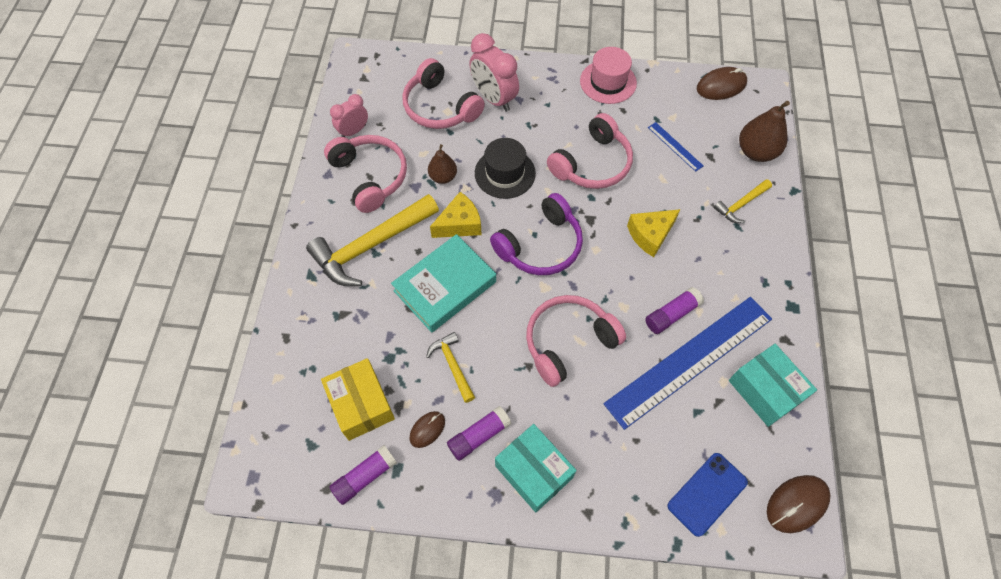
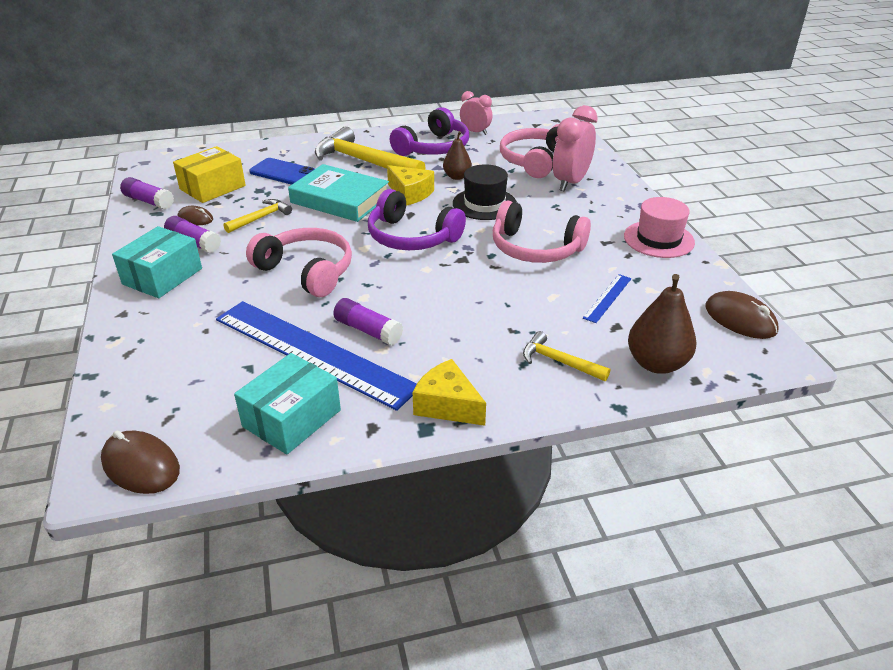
camera: 70 degrees right, 25 degrees down
(370, 177) = (433, 147): pink headphones -> purple headphones
(650, 235) = (466, 300): yellow cheese -> yellow cheese (447, 405)
(707, 494) = (148, 389): blue phone -> blue phone (283, 172)

